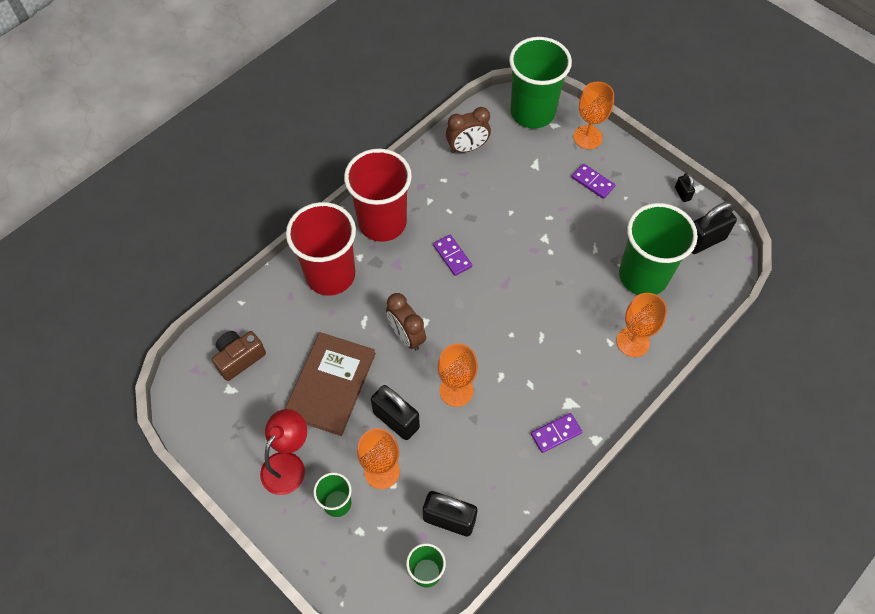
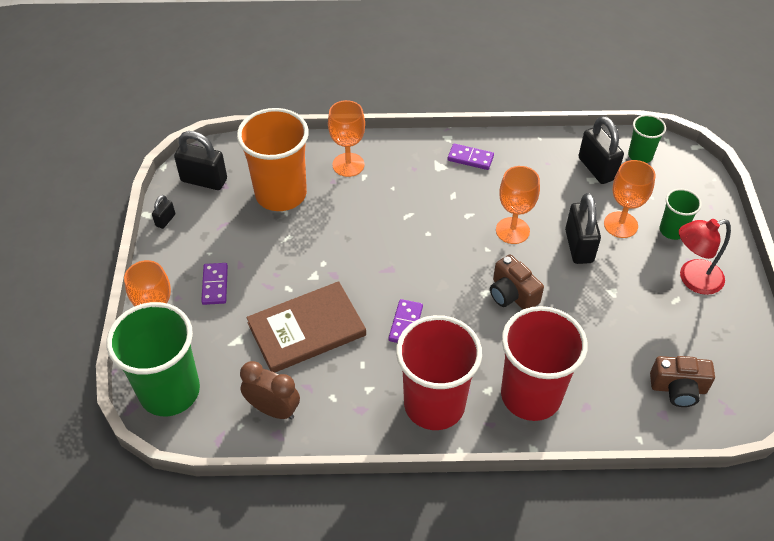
camera: 135 degrees left, 10 degrees down
(330, 384) = (611, 307): brown book -> brown book (306, 329)
(406, 336) = (512, 294): brown clock -> brown camera
(643, 276) = (281, 194): green cup -> orange cup

